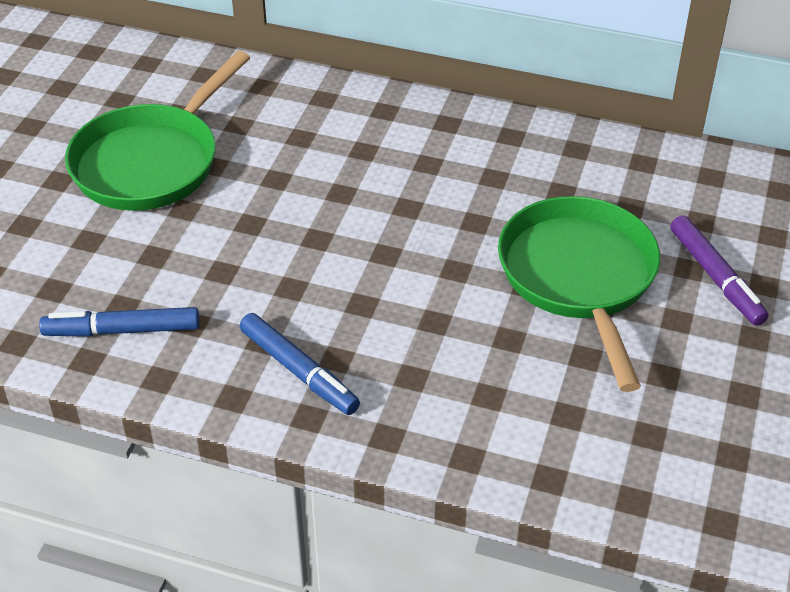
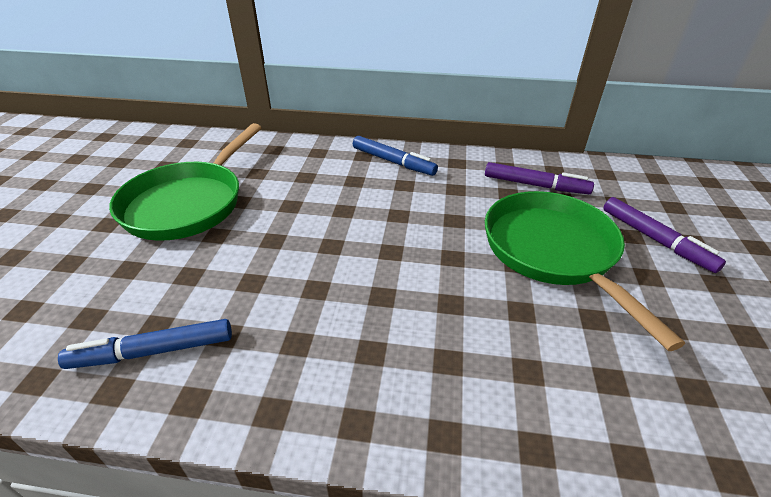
camera: 10 degrees left, 5 degrees down
(299, 371) = (337, 370): blue marker -> blue marker (393, 162)
(603, 183) = (535, 185): none -> purple marker

